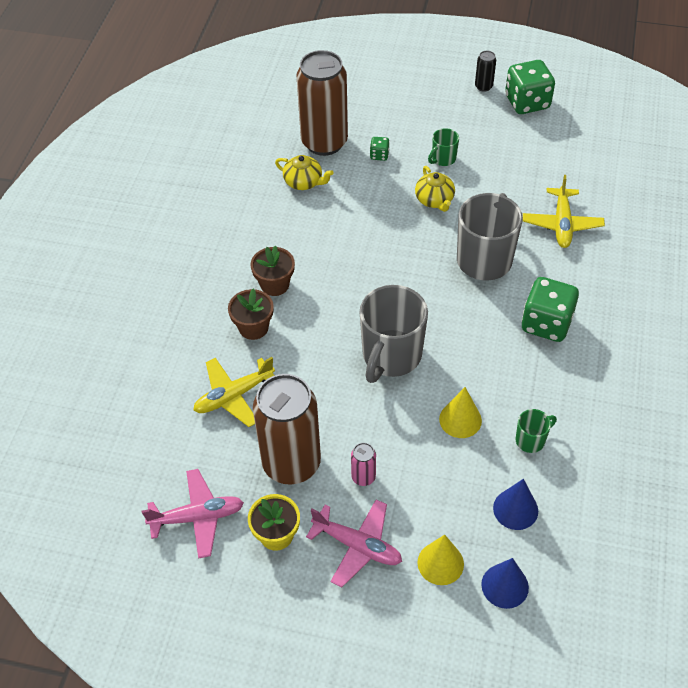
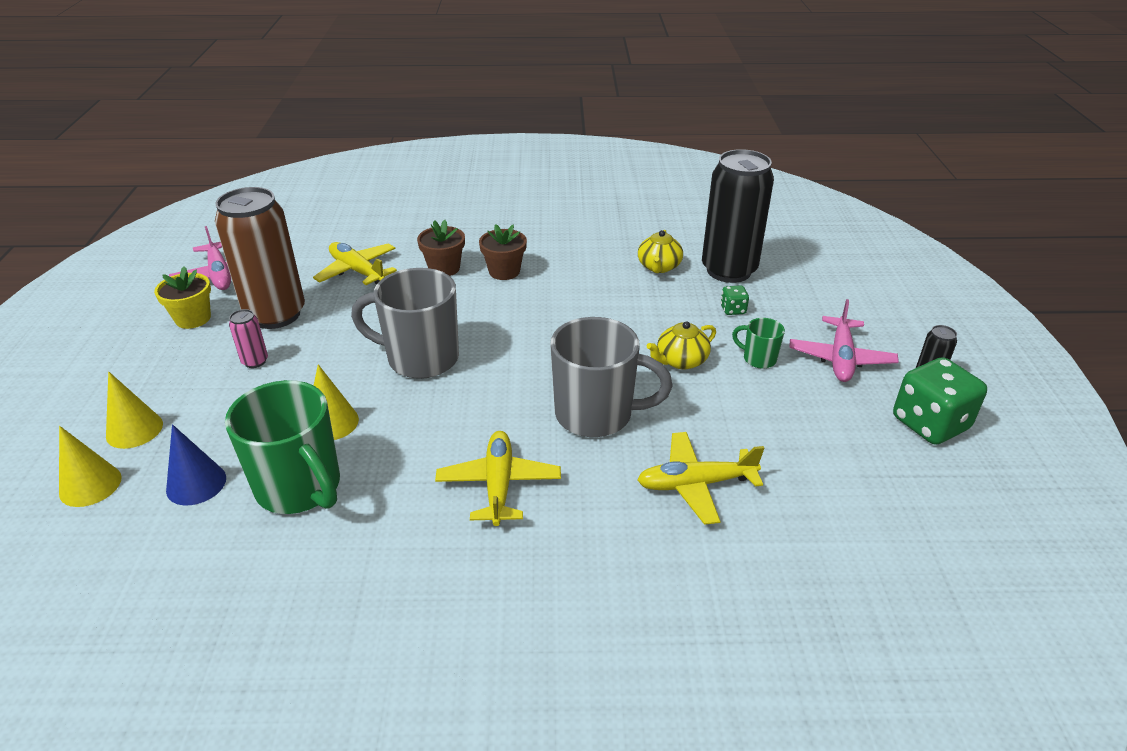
camera: 75 degrees right, 15 degrees down
(324, 142) = (728, 270): brown can -> black can
(357, 546) = (170, 369): pink plane -> pink plane (840, 358)
(505, 586) = (90, 485): blue cone -> yellow cone
(531, 440) = (300, 488): green mug -> green mug, size x2.15
(546, 323) = (499, 485): green dice -> yellow plane

